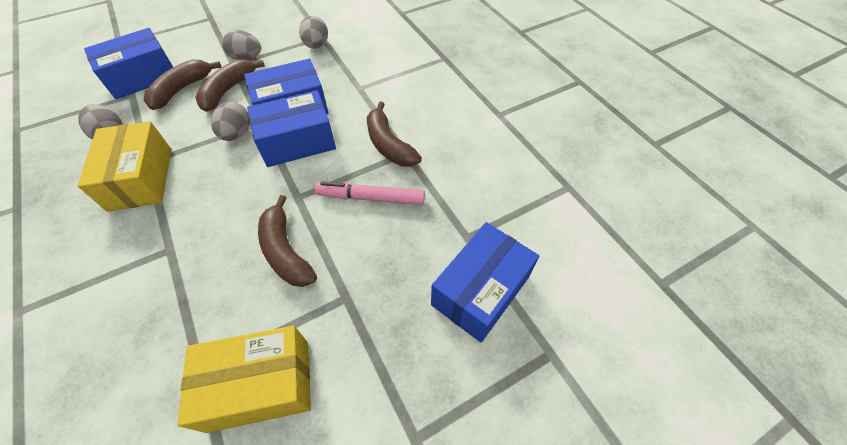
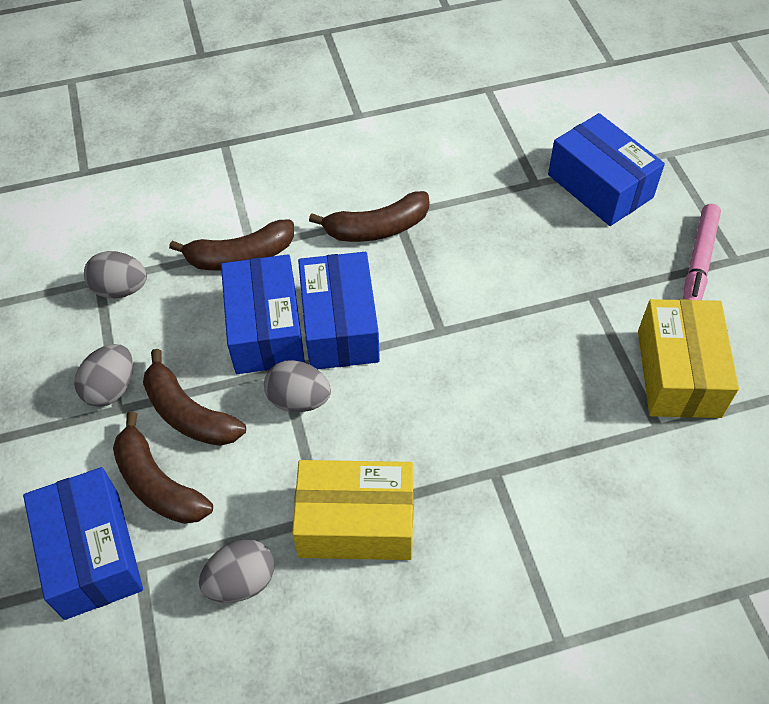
camera: 75 degrees left, 0 degrees up
(285, 251) = (521, 346): brown banana -> brown banana (240, 256)
(371, 198) = (461, 257): pink marker -> pink marker (698, 264)

